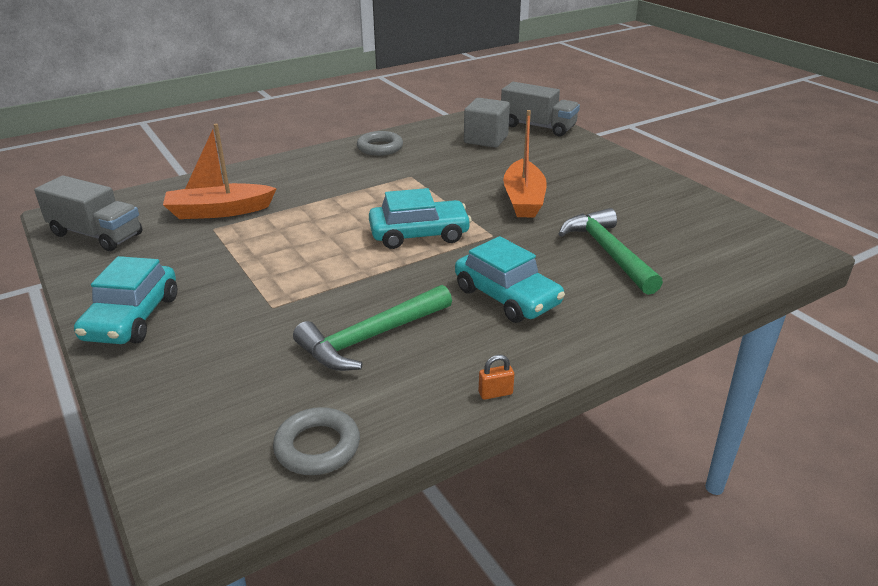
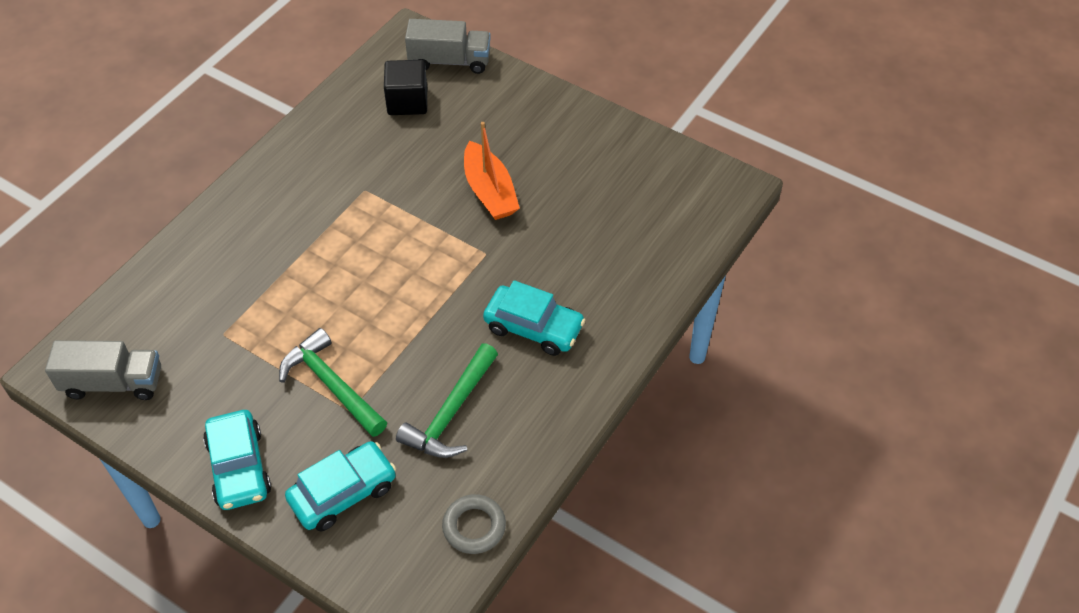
camera: 25 degrees left, 20 degrees up
(219, 211) = (209, 308): orange boat -> none
(380, 148) = (305, 151): grey ring -> none
(419, 234) = (421, 274): turquoise car -> turquoise car (343, 492)
(486, 139) = (407, 102): grey cube -> black cube
(495, 393) = (571, 431): orange padlock -> none
(607, 252) = (591, 242): green hammer -> green hammer (331, 384)

